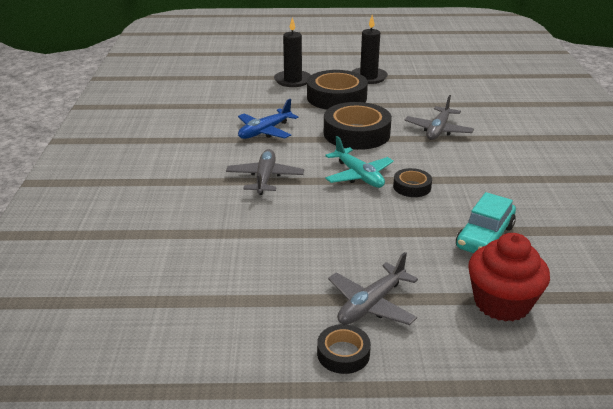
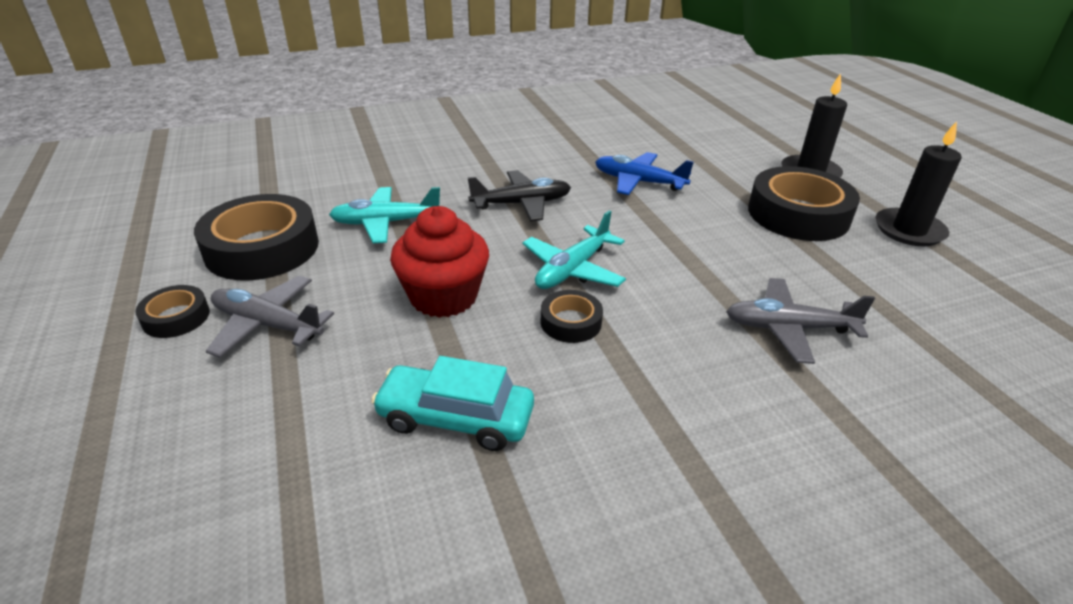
camera: 70 degrees right, 5 degrees up
(255, 239) = (386, 223): none -> turquoise plane
(265, 178) = (522, 204): grey plane -> black plane
(356, 133) = (698, 249): black tape -> black tape (262, 248)
(501, 303) = (276, 452): red cupcake -> red cupcake (443, 297)

